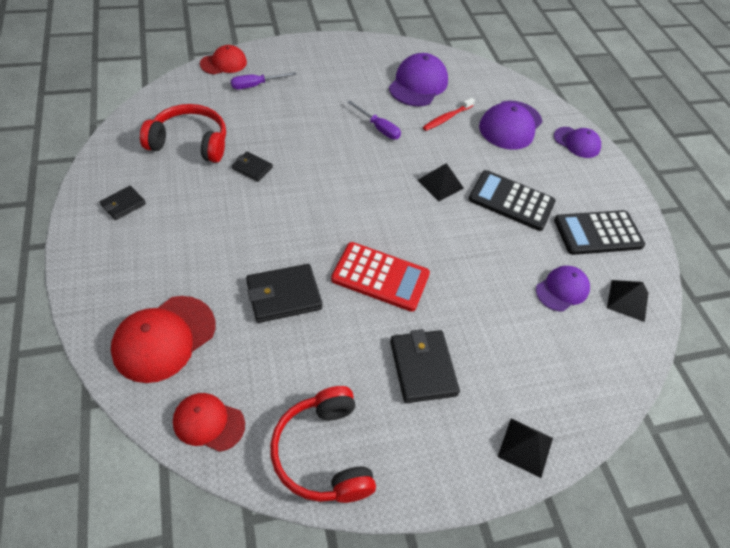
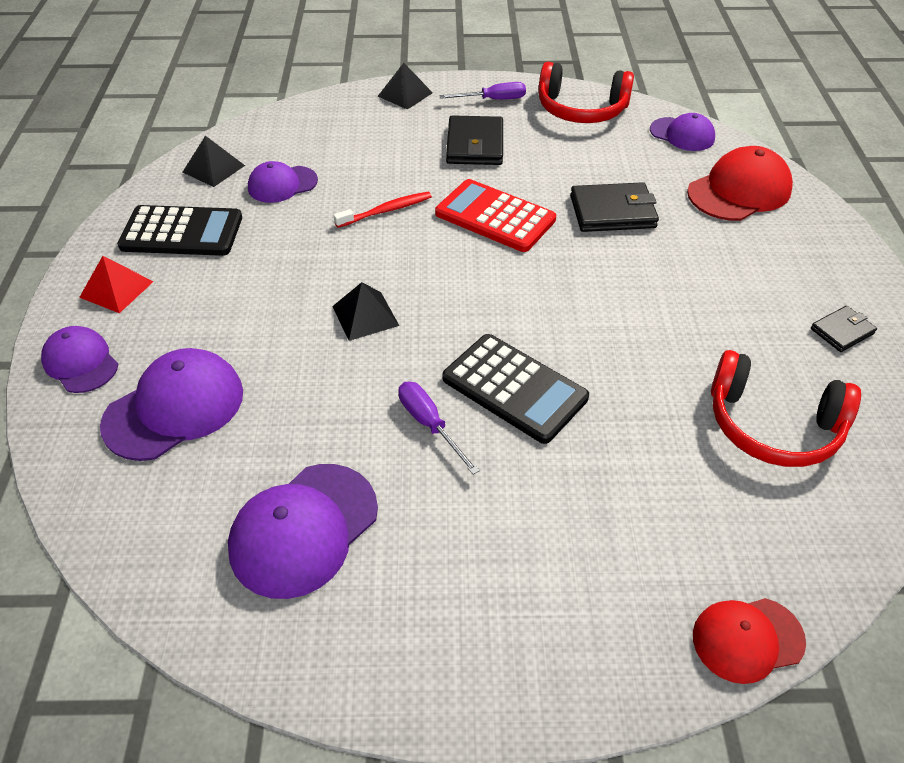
camera: 160 degrees left, 5 degrees down
(208, 422) = (682, 134): red cap -> purple cap
(252, 168) = (660, 368): black wallet -> none
(256, 85) = (665, 557): purple screwdriver -> purple screwdriver (493, 100)
(323, 453) = (581, 109): red headphones -> red headphones turned 105 degrees clockwise
(447, 118) = (288, 435): red toothbrush -> red toothbrush (386, 211)
(511, 201) = (271, 282): black calculator -> black calculator (514, 388)
(599, 186) = (116, 289): none -> red pyramid

